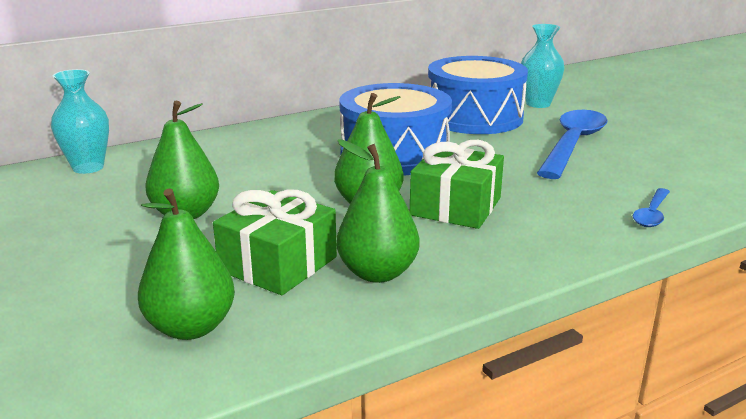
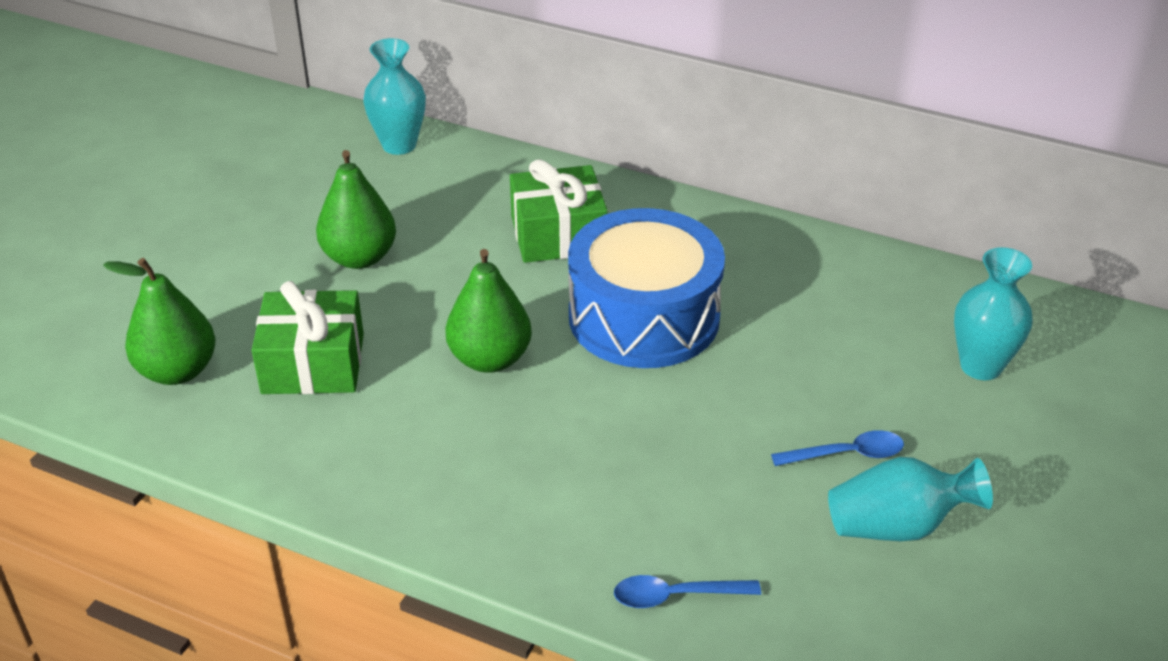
camera: 55 degrees right, 15 degrees up
(377, 273) = (346, 433): green pear -> none
(456, 206) = (542, 425): green gift -> green gift (558, 234)
(474, 117) = (847, 329): blue drum -> none
(572, 144) = (846, 454): blue spoon -> blue spoon, size x0.49
(638, 150) = (898, 526): none -> turquoise vase

